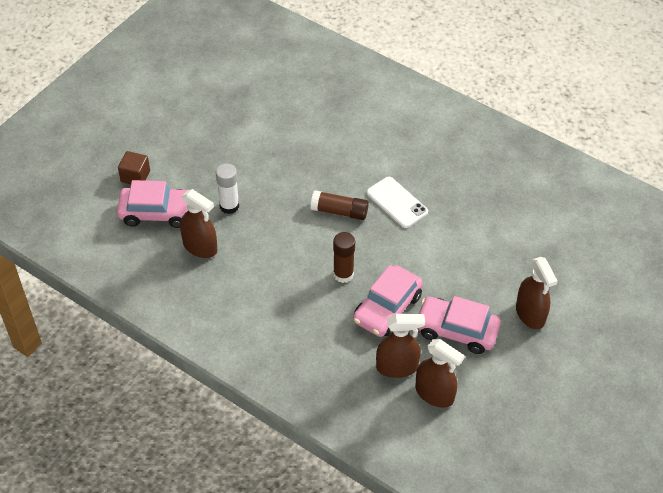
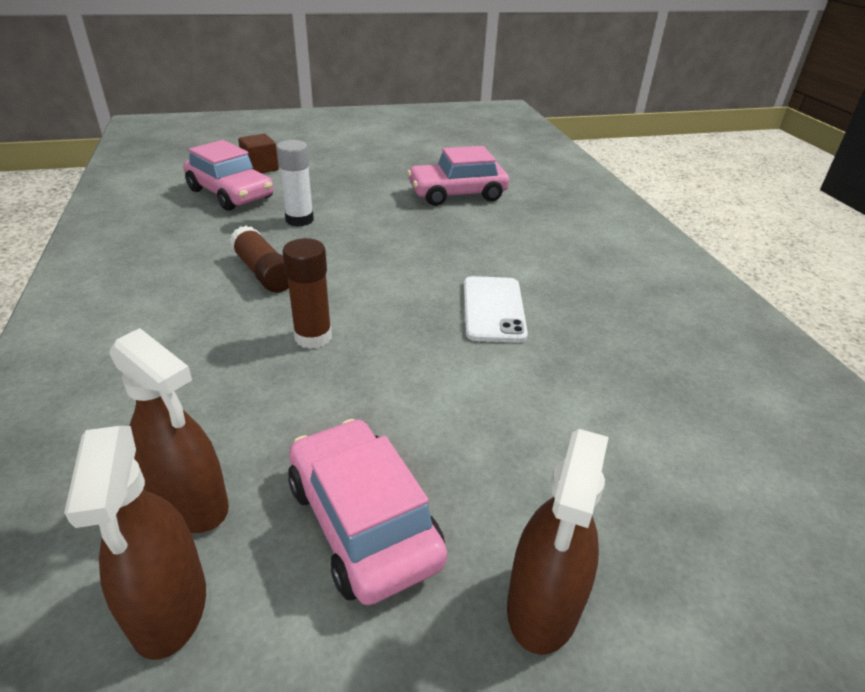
camera: 40 degrees right, 15 degrees down
(200, 247) = (216, 232): brown spray bottle -> none
(339, 211) = (407, 280): brown glue stick -> brown glue stick (263, 272)
(387, 308) = (306, 411): pink car -> pink car (457, 194)

